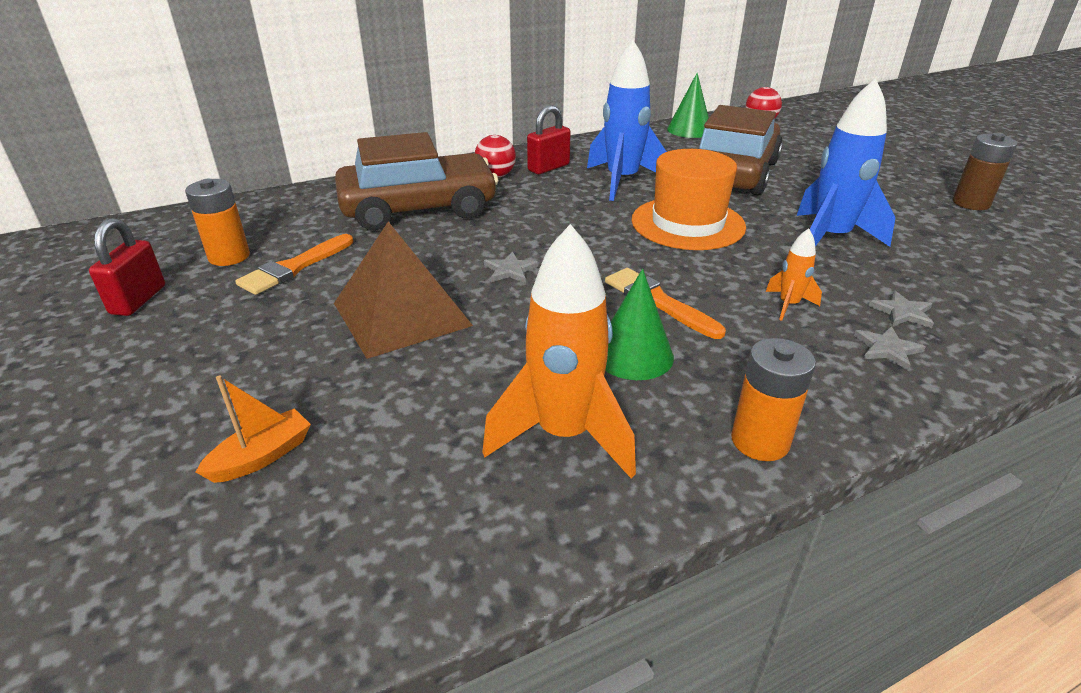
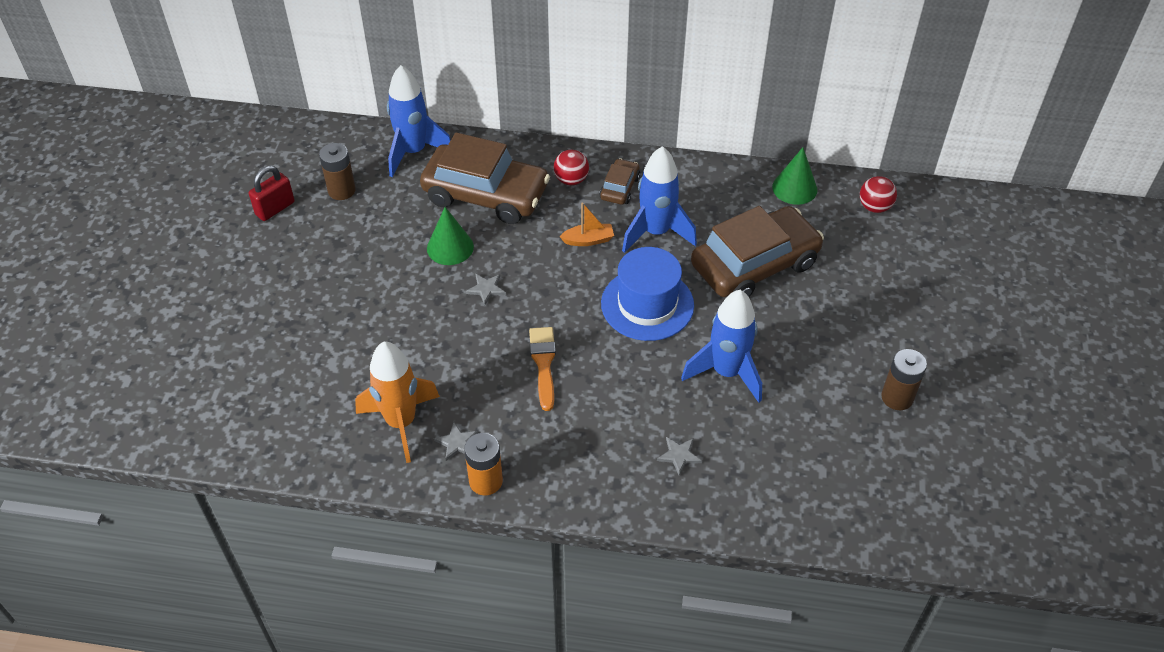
camera: 35 degrees right, 15 degrees up
(229, 256) = (341, 190): orange battery -> brown battery
(262, 456) = (267, 357): orange boat -> orange boat (588, 240)
(294, 267) = (369, 221): orange brush -> none
(297, 205) = (413, 152): none -> blue rocket
(401, 314) = (395, 294): brown pyramid -> none
(548, 168) = (619, 188): red padlock -> brown car
(633, 355) = (486, 394): green cone -> green cone (450, 247)
(687, 223) = (647, 304): orange hat -> blue hat
(788, 305) = (617, 410): orange rocket -> none
(887, 349) = (629, 472): grey star -> grey star (457, 443)

